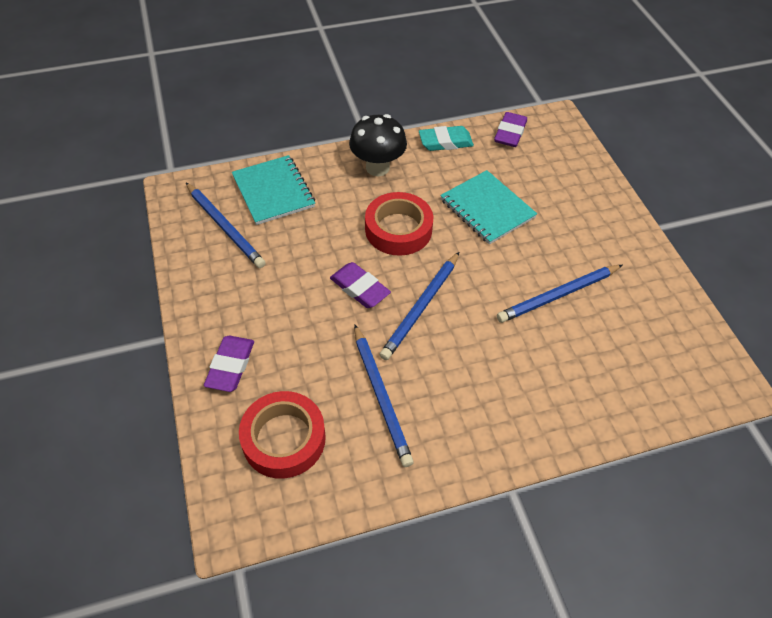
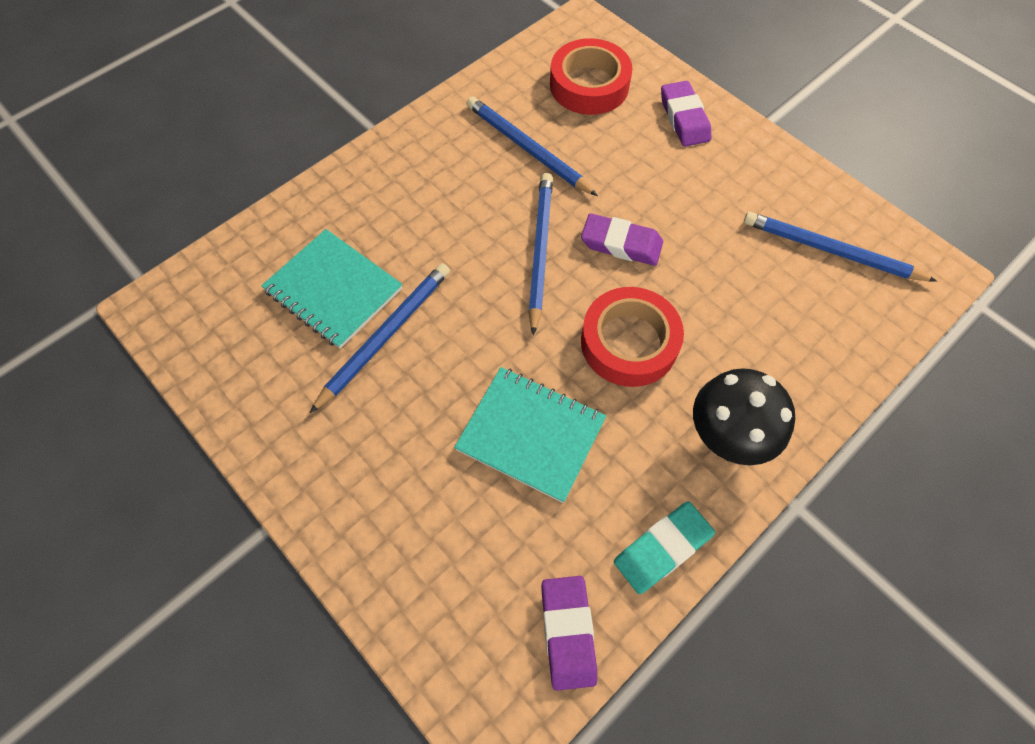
camera: 155 degrees right, 10 degrees up
(273, 191) = (825, 327): turquoise notebook -> turquoise notebook (333, 290)

